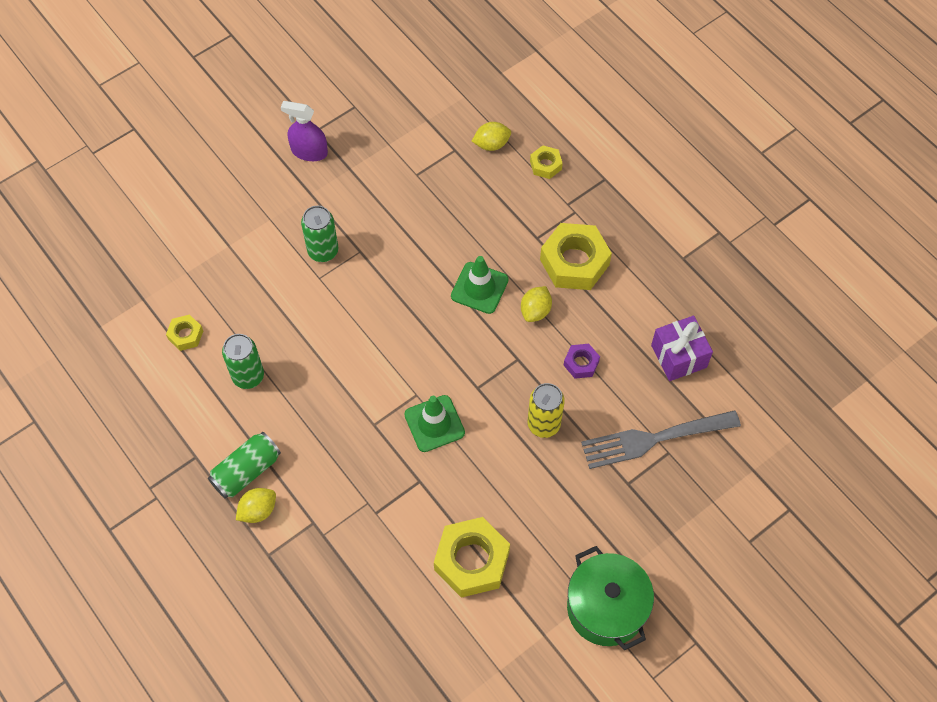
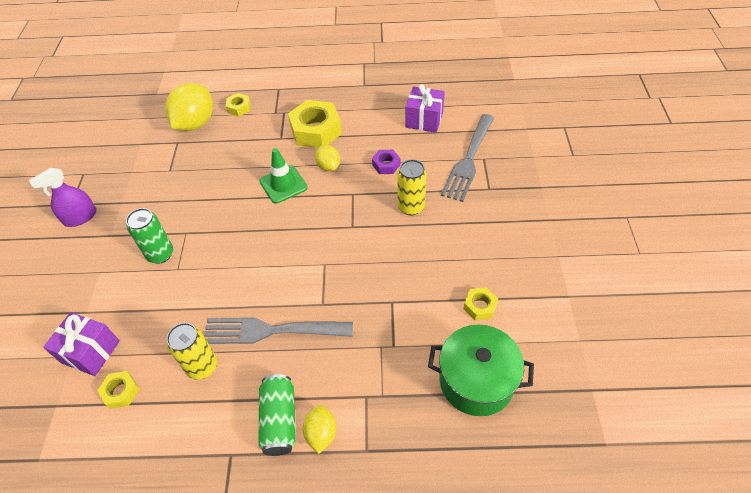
camera: 50 degrees left, 10 degrees down
(200, 282) = (90, 352): none -> purple gift
(248, 376) = (202, 366): green can -> yellow can
(317, 403) = (271, 331): none -> grey fork
(434, 423) = (356, 266): green traffic cone -> none
(471, 561) = (480, 306): yellow nut -> yellow nut, size x0.50
(491, 144) = (195, 123): yellow lemon -> yellow lemon, size x1.90
(606, 607) = (570, 249): green pot -> green pot (476, 381)

